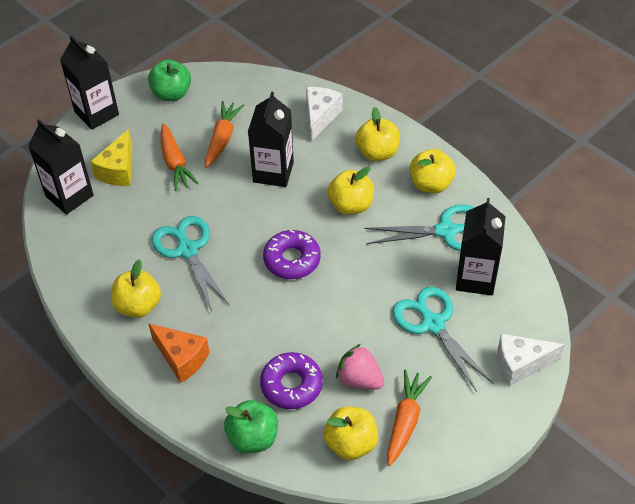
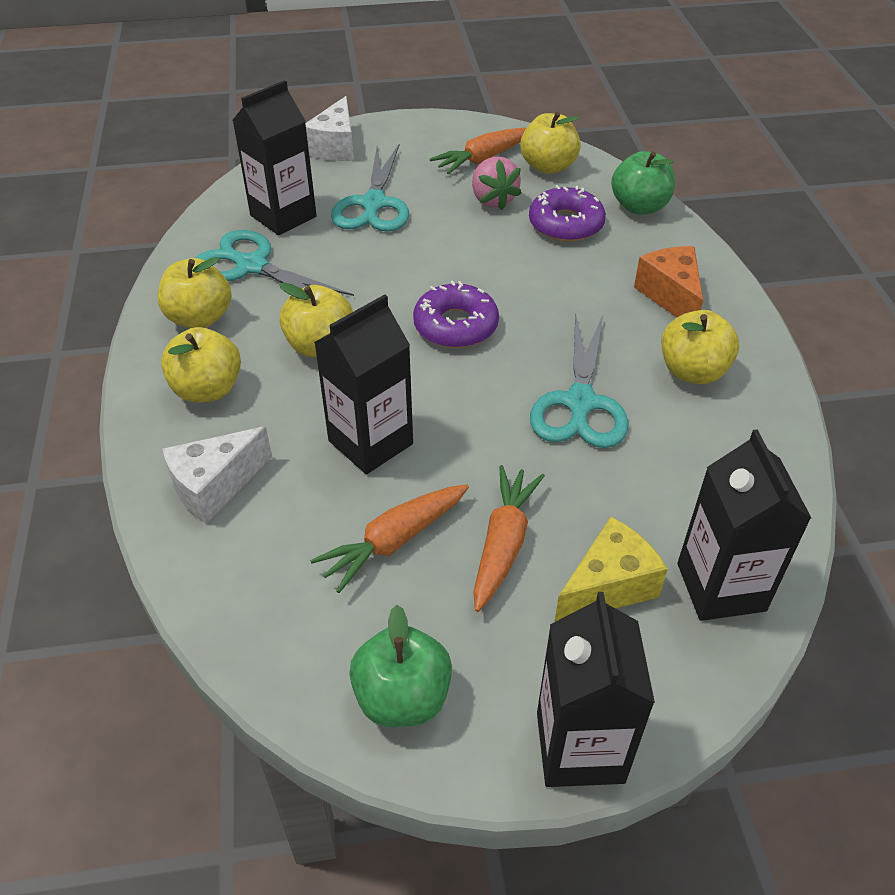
camera: 145 degrees left, 5 degrees down
(520, 364) = (335, 147): white cheese -> white cheese turned 75 degrees clockwise

